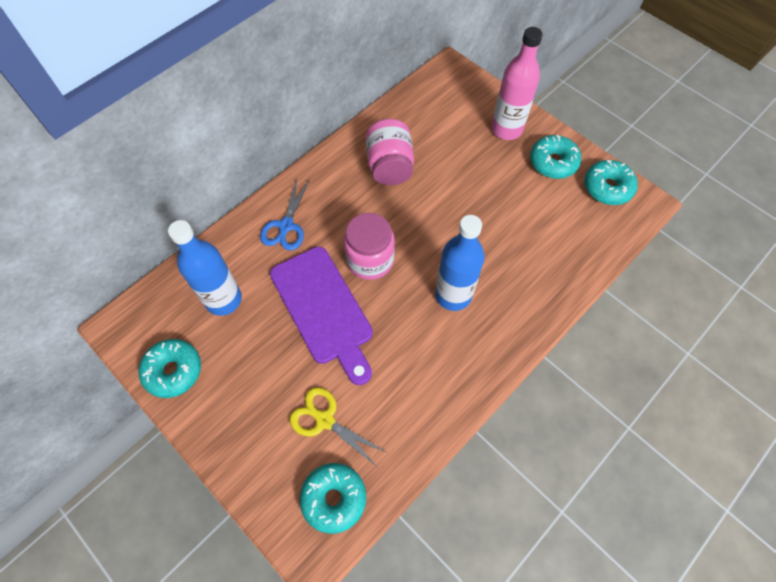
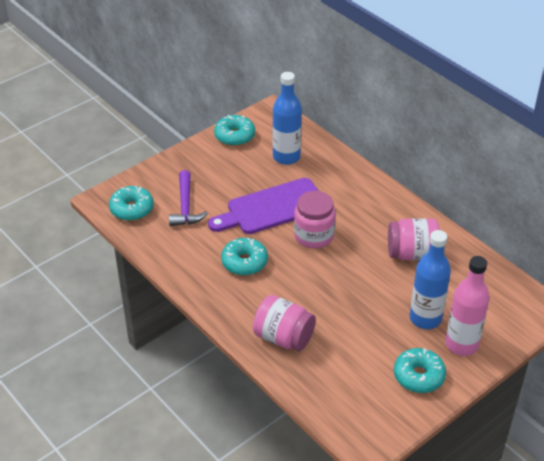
camera: 95 degrees right, 20 degrees down
(286, 226) = (349, 189): blue scissors -> none
(324, 420) = (186, 206): yellow scissors -> purple hammer
(453, 295) = (275, 284): blue bottle -> blue bottle (425, 318)
(531, 281) = (283, 337): none -> pink jar
(607, 188) = (386, 416): turquoise donut -> turquoise donut (244, 262)

